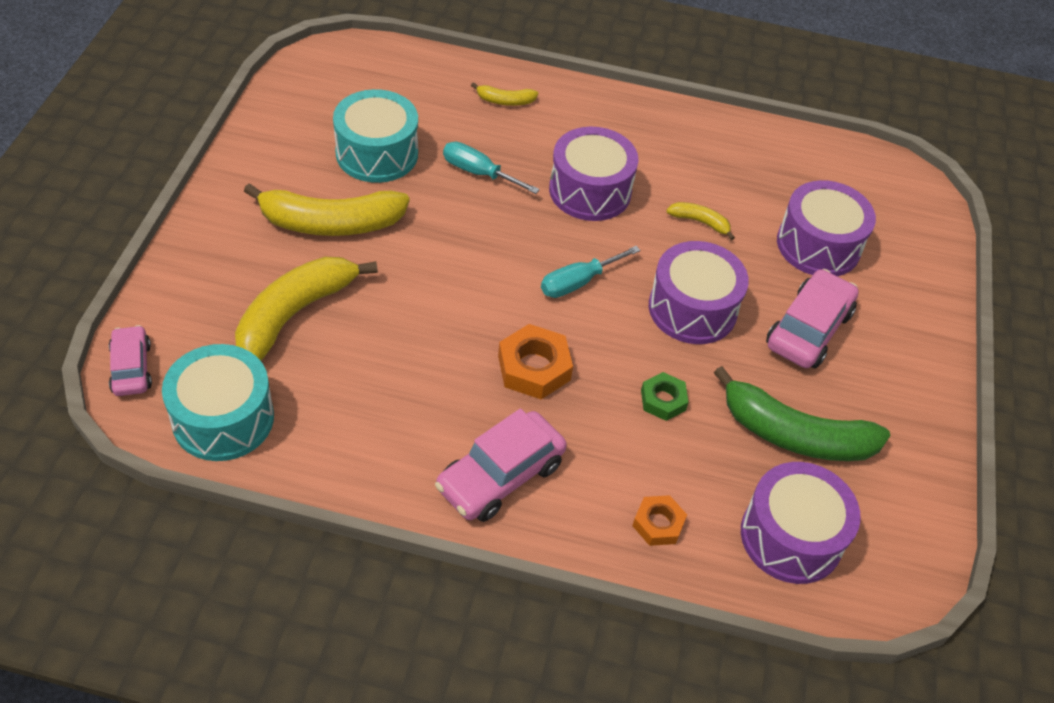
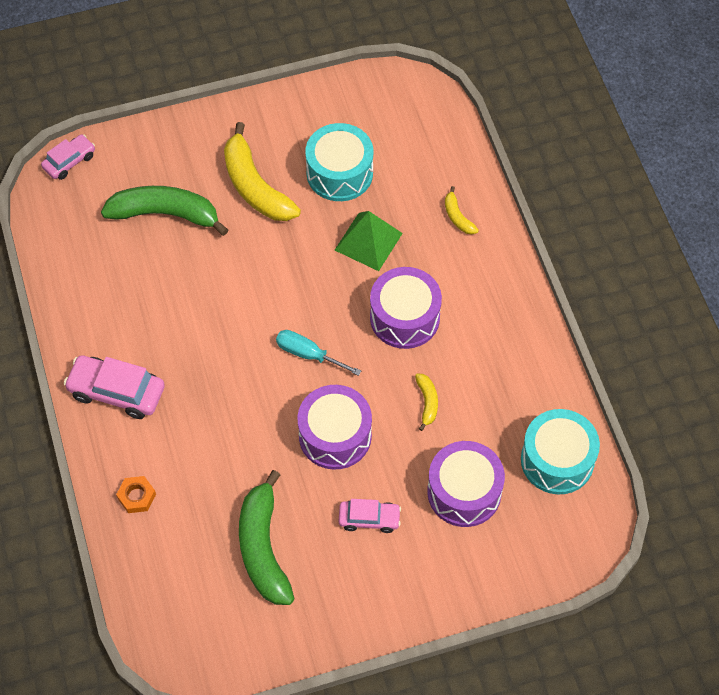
camera: 65 degrees right, 10 degrees up
(223, 418) = (64, 228): turquoise drum -> turquoise drum (557, 460)
(294, 314) = (165, 214): yellow banana -> green banana
(478, 173) = (368, 241): turquoise screwdriver -> green pyramid
(534, 368) = (214, 366): orange nut -> none
(663, 400) = (238, 454): green nut -> none
(791, 537) = (176, 579): purple drum -> none
(808, 329) = (369, 519): pink car -> pink car, size x0.62

